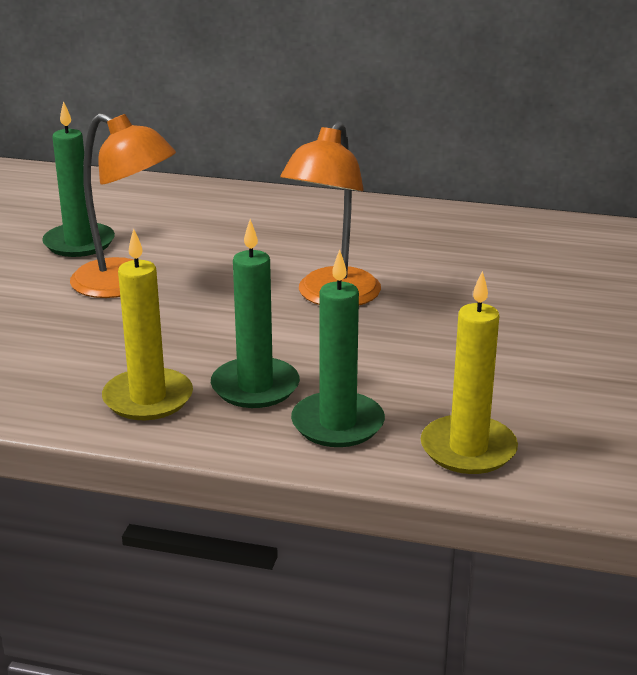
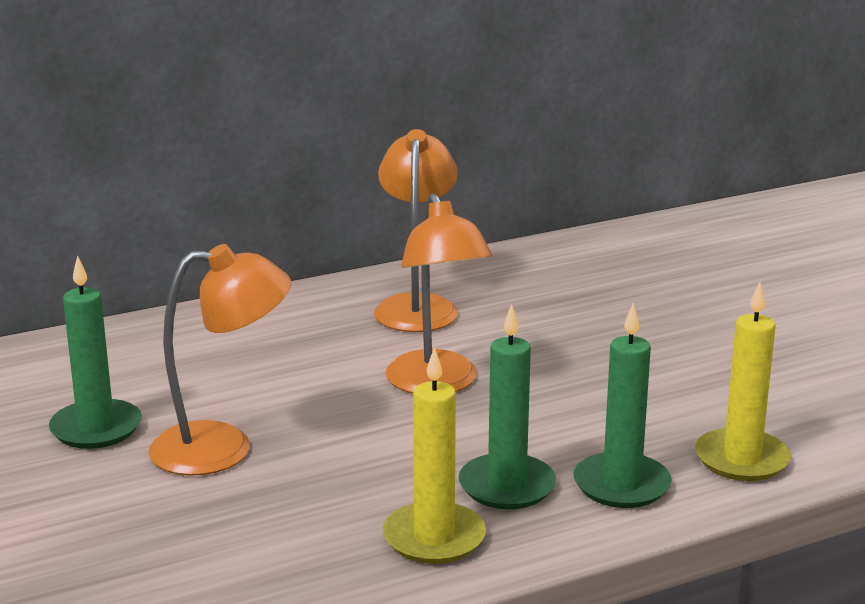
camera: 40 degrees left, 5 degrees down
(414, 237) = (417, 306): none -> orange lamp

